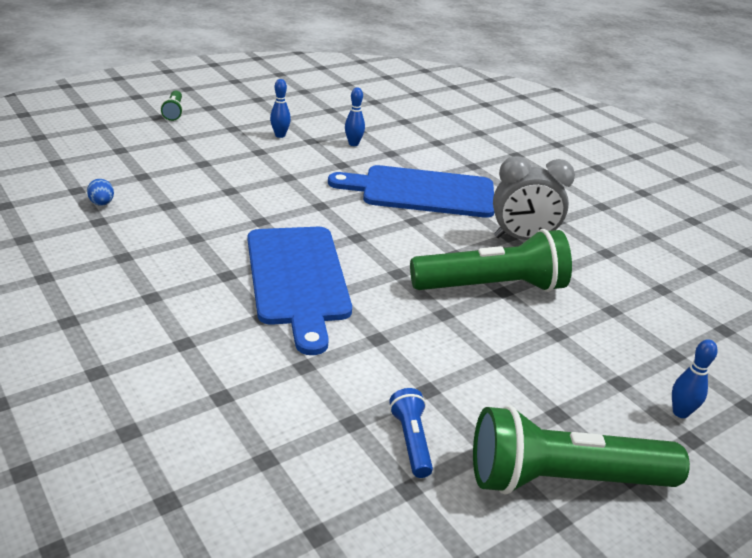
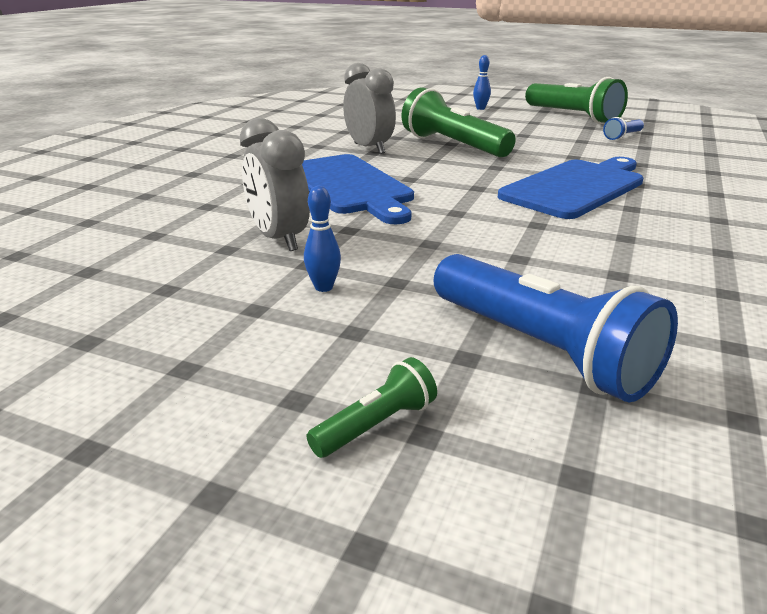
camera: 120 degrees left, 5 degrees down
(102, 203) = (707, 310): blue egg -> none
(156, 152) = (540, 349): none -> blue flashlight
(353, 144) = (279, 239): blue bowling pin -> grey clock

